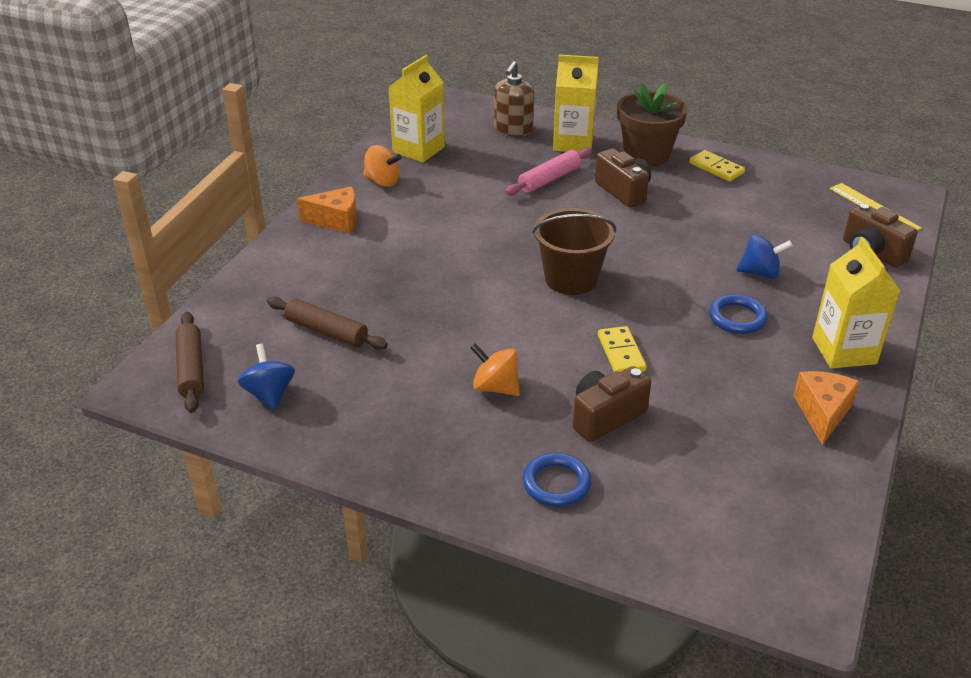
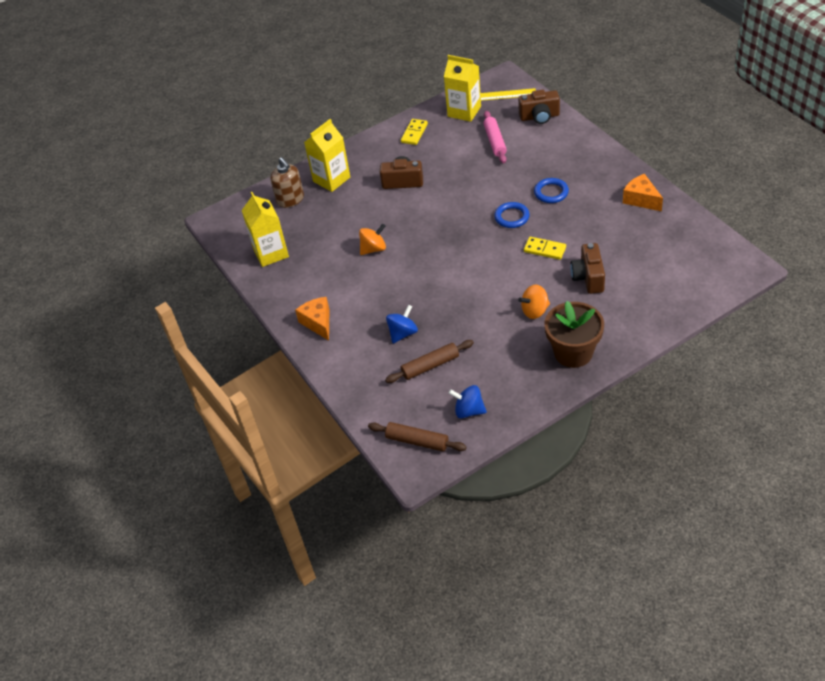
camera: 50 degrees left, 10 degrees up
(336, 221) = (318, 323): orange cheese -> orange cheese turned 60 degrees counterclockwise
(382, 181) = (293, 284): orange spinning top -> orange spinning top (373, 249)
(549, 179) = (361, 207): pink rolling pin -> pink rolling pin (495, 141)
(556, 483) = (622, 317): blue ring -> blue ring (512, 217)
(571, 279) = (467, 241): brown bucket -> none
(646, 155) = (374, 154): brown flower pot -> brown flower pot (573, 352)
(716, 168) = (414, 133): yellow domino -> yellow domino turned 60 degrees counterclockwise
(760, 273) = (522, 165): blue spinning top -> blue spinning top (403, 333)
(844, 351) = (604, 168): yellow carton -> yellow carton (464, 111)

